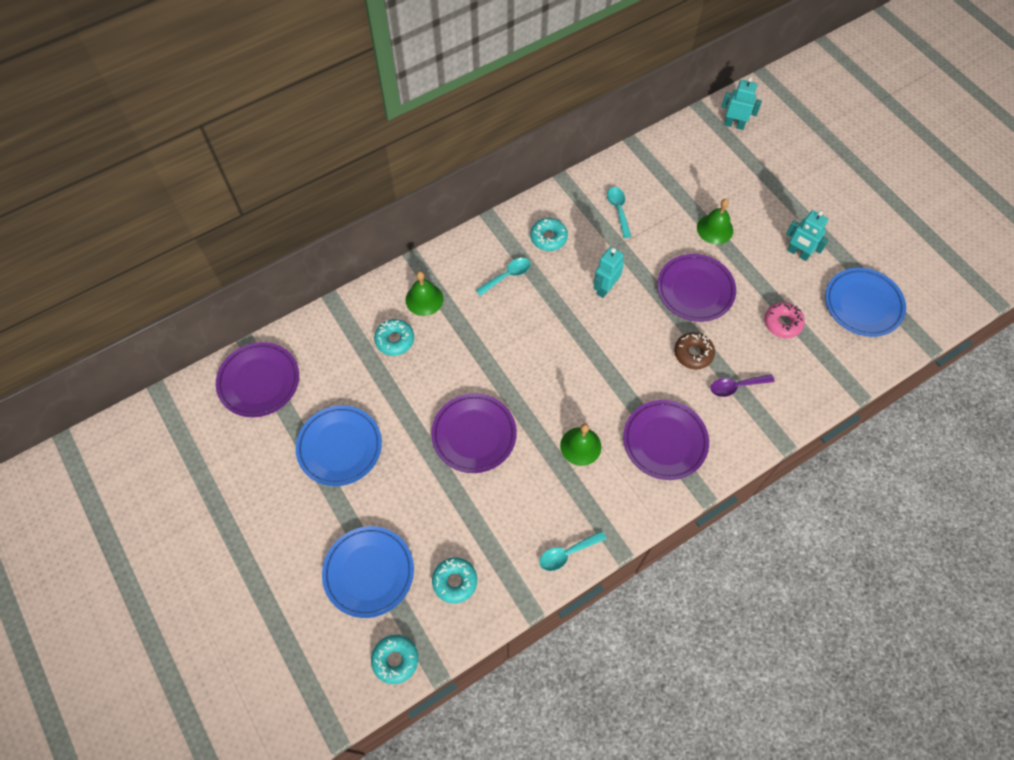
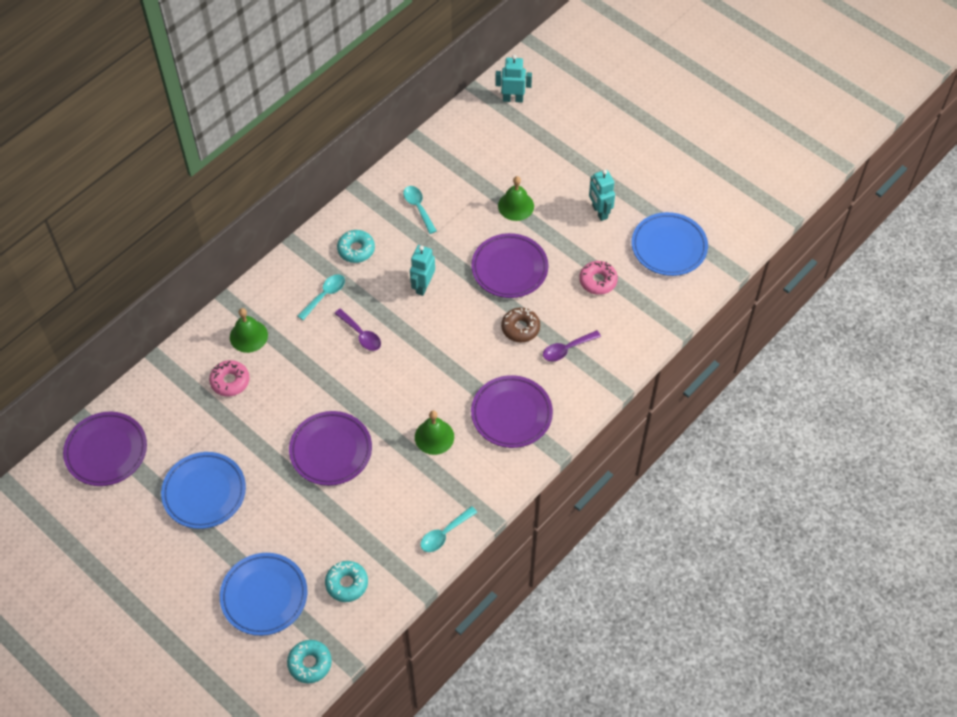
camera: 15 degrees left, 5 degrees down
(395, 340) = (230, 381): turquoise donut -> pink donut
(533, 323) = (361, 334): none -> purple spoon
(798, 253) = (599, 212): turquoise robot -> turquoise robot turned 45 degrees clockwise

